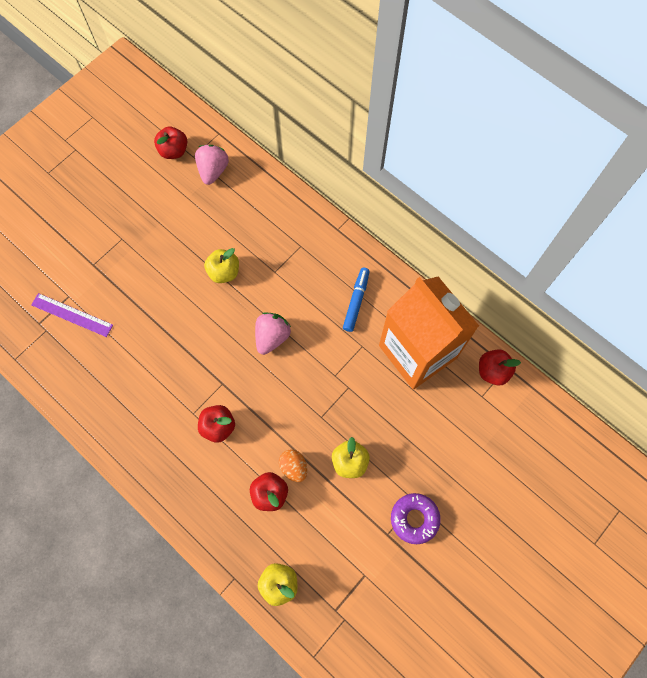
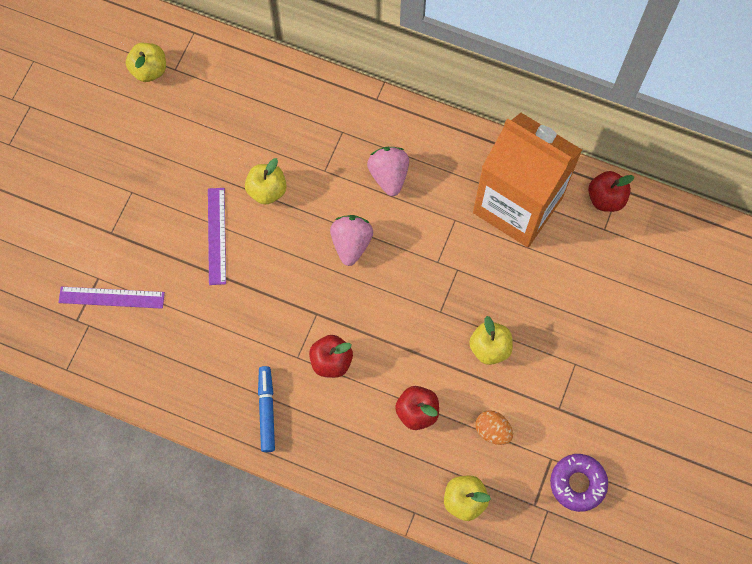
camera: 20 degrees left, 0 degrees up
(171, 294) = (217, 236): none -> purple ruler
(174, 151) = (149, 70): red apple -> yellow apple
(213, 171) = (206, 78): pink strawberry -> pink strawberry (389, 176)
(294, 467) = (432, 375): orange egg -> orange egg (492, 431)
(356, 301) = (429, 173): blue marker -> blue marker (267, 410)
(414, 519) = (581, 382): purple donut -> purple donut (577, 483)

